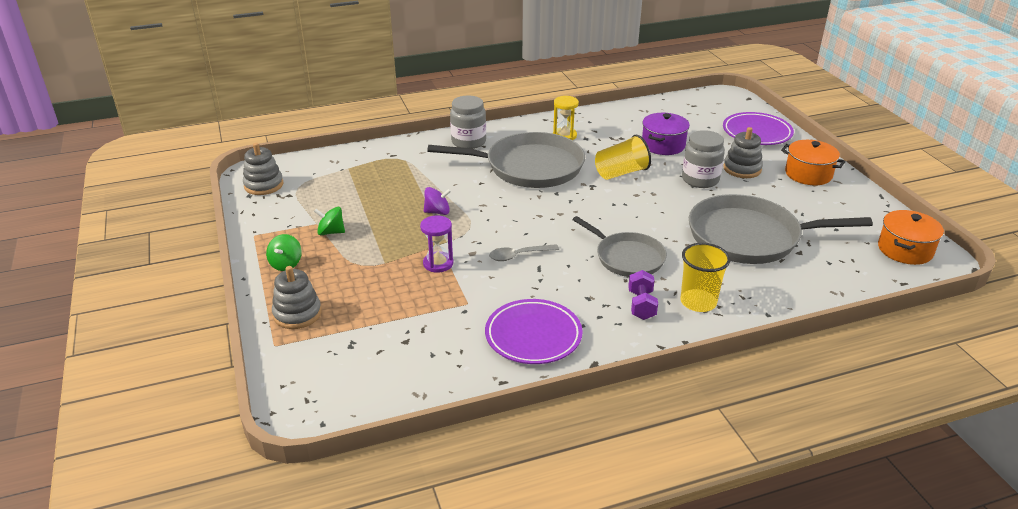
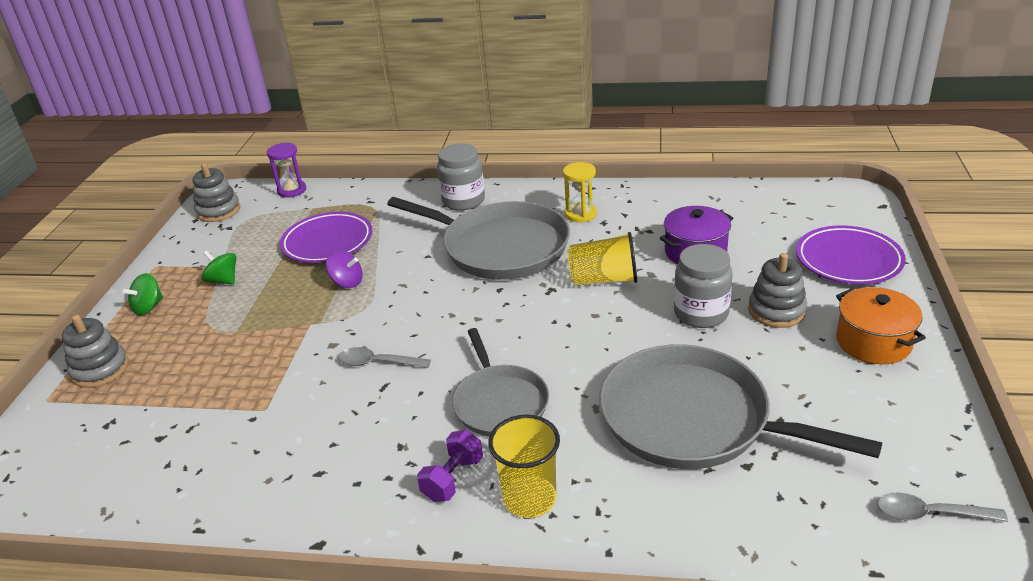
camera: 30 degrees right, 0 degrees up
(438, 263) = (285, 348): purple hourglass -> purple hourglass (292, 190)
(533, 336) = (290, 478): purple plate -> purple plate (327, 242)
(905, 250) = (929, 514): orange pot -> grey spoon

